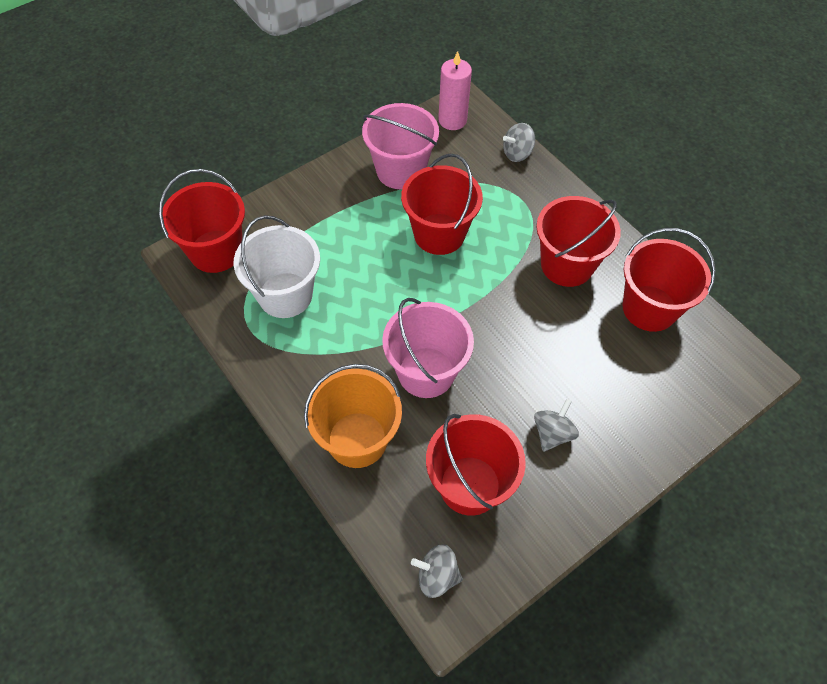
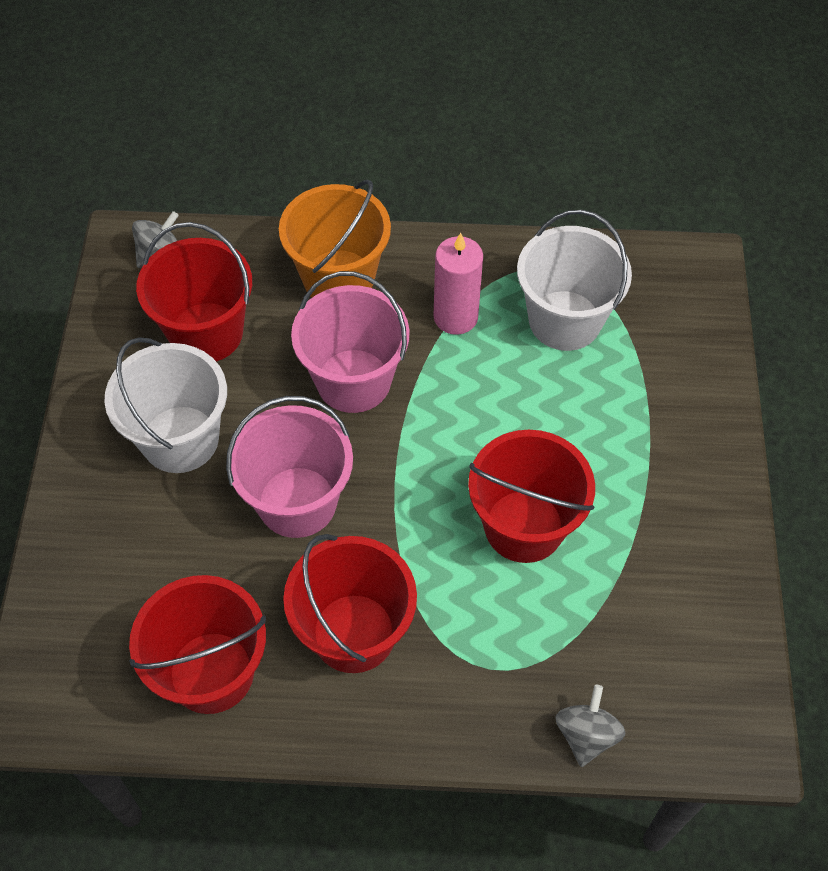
camera: 130 degrees right, 0 degrees up
(216, 251) = (682, 294): red bucket -> none
(400, 170) = (667, 559): pink bucket -> pink bucket (297, 502)
(452, 120) = (719, 698): pink candle -> pink candle (455, 317)
(552, 433) = (180, 439): grey spinning top -> white bucket

